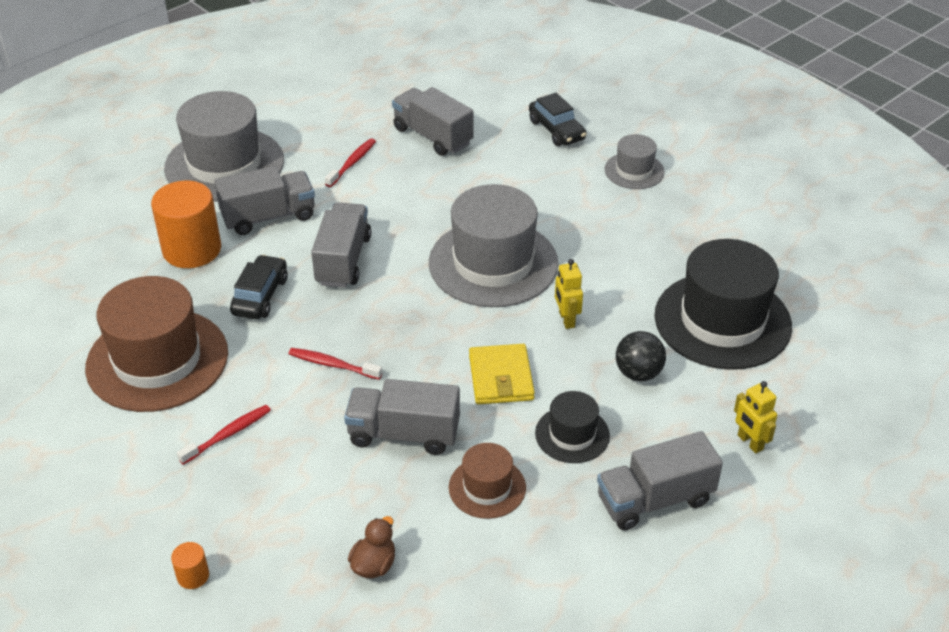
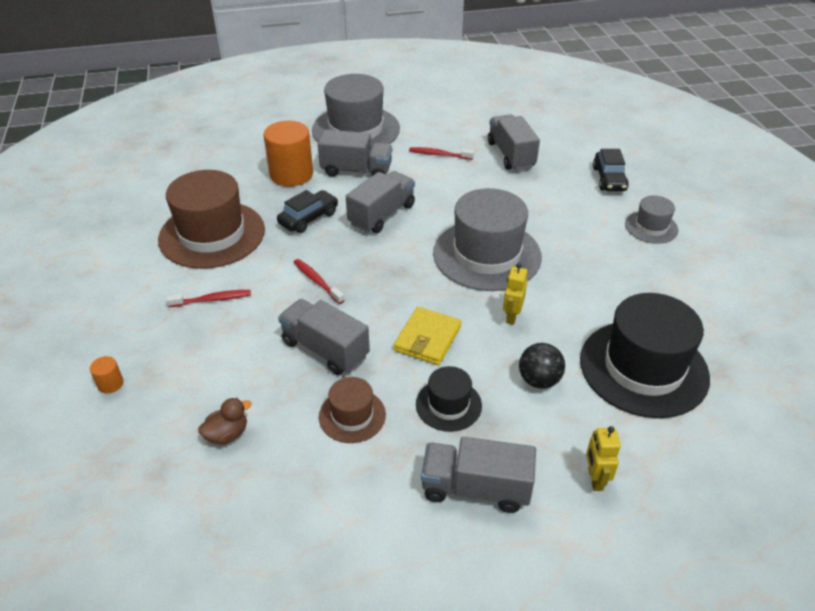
camera: 30 degrees right, 0 degrees up
(352, 163) = (439, 155): red toothbrush -> red toothbrush turned 135 degrees counterclockwise

